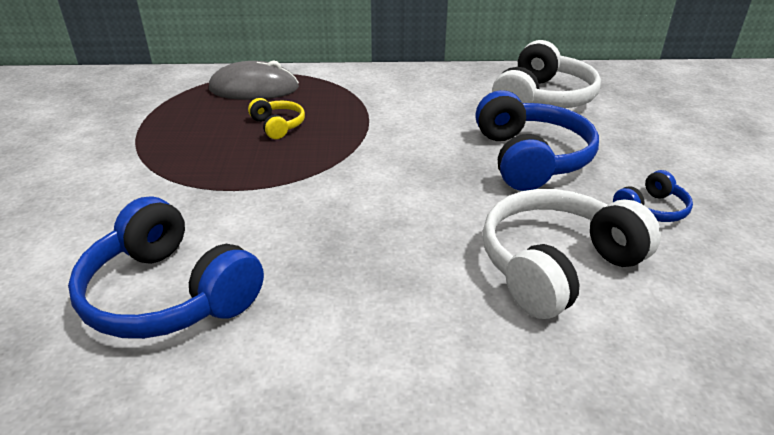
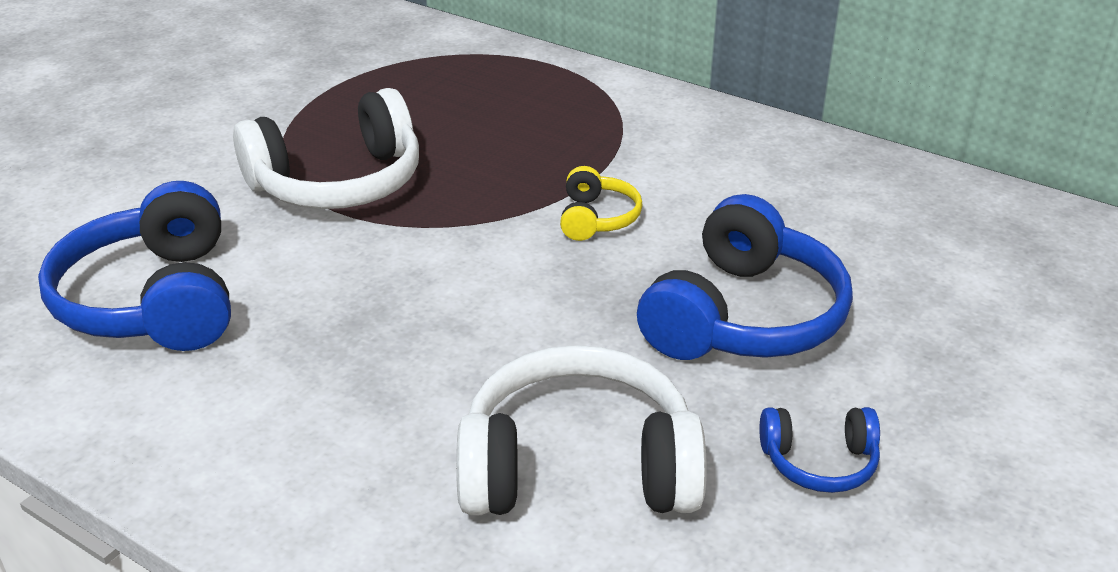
camera: 35 degrees right, 0 degrees up
(254, 89) = (504, 81): grey mouse -> none
(278, 126) = (473, 145): yellow headphones -> yellow headphones (597, 218)
(542, 99) = (895, 235): white headphones -> white headphones (338, 183)

